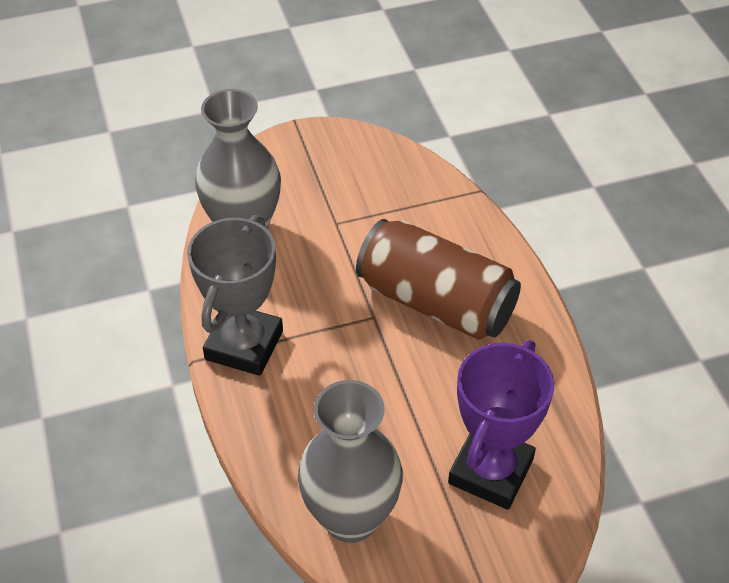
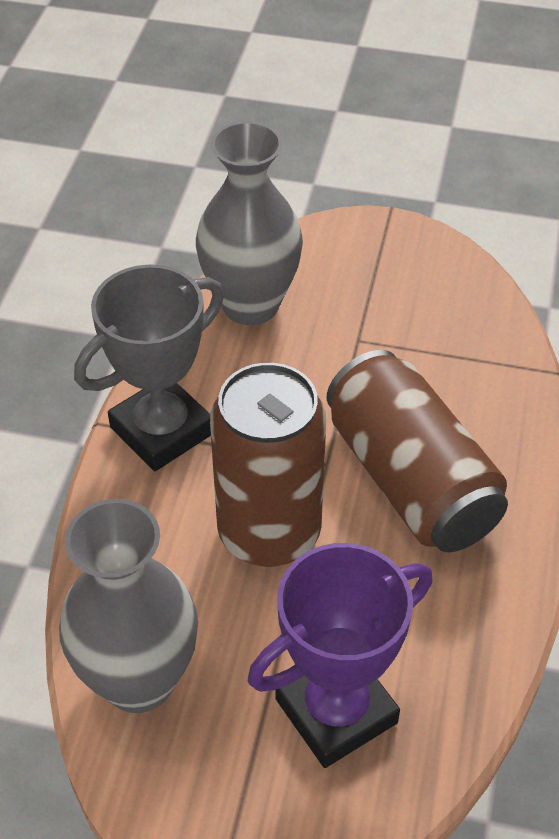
camera: 30 degrees right, 0 degrees up
(368, 379) = (269, 532): none -> brown can

